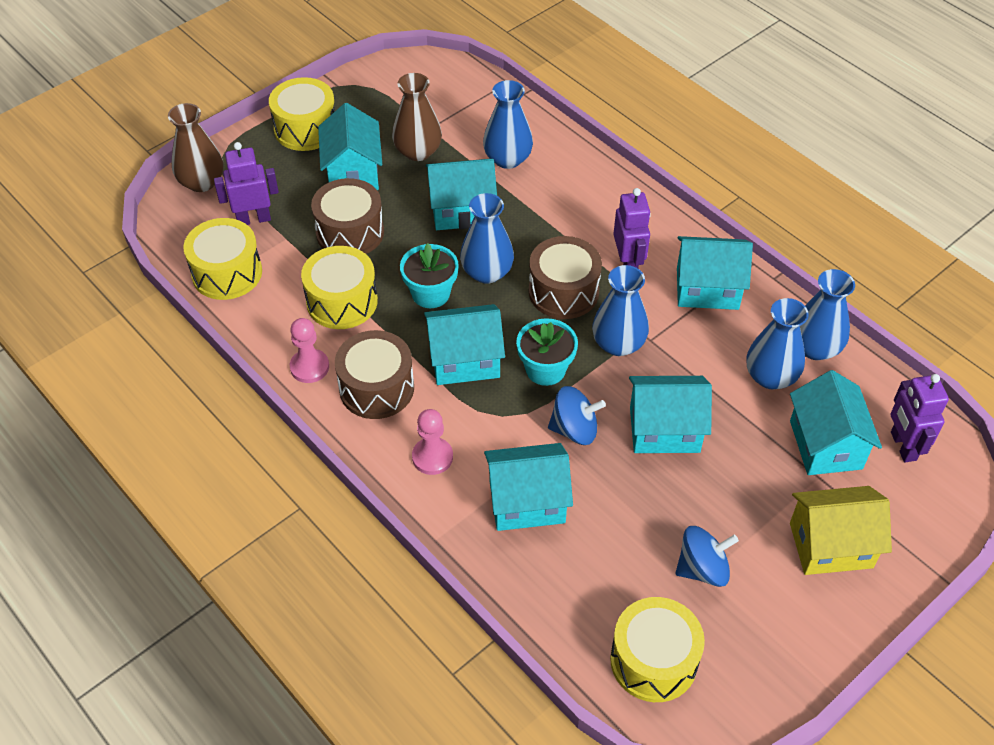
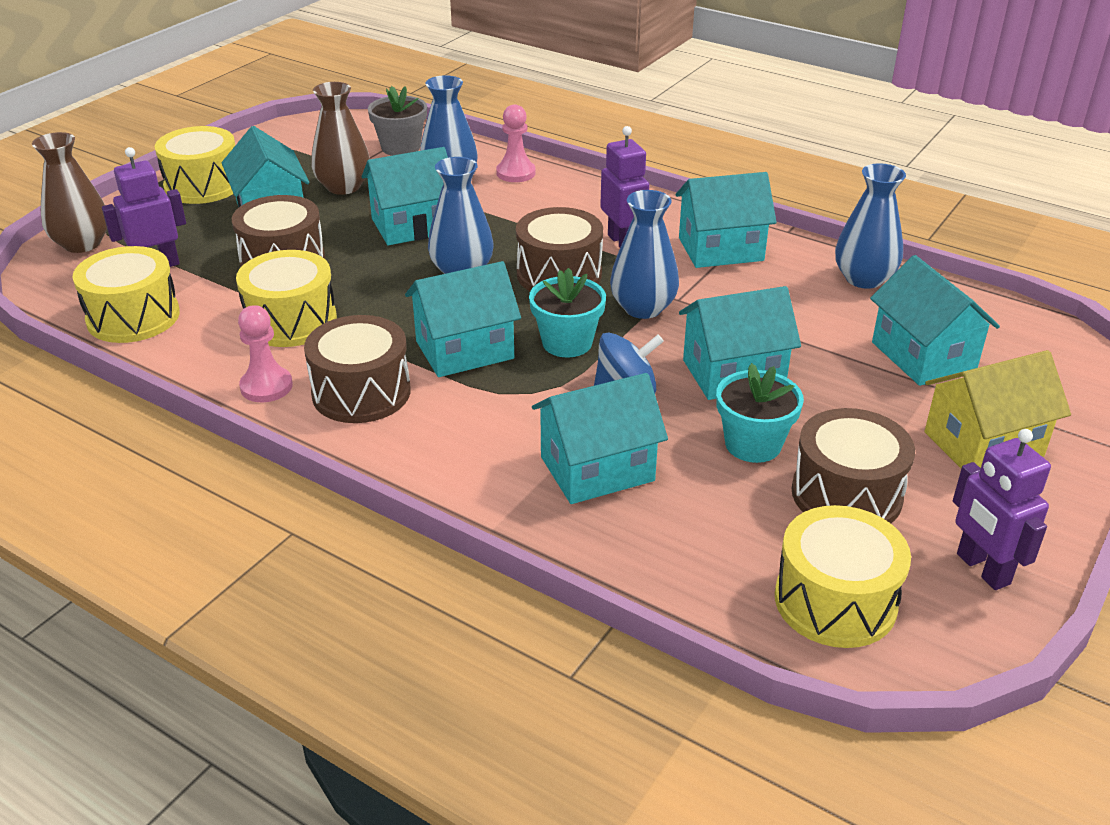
camera: 15 degrees left, 15 degrees down
(431, 293) = (400, 298): turquoise flower pot -> turquoise flower pot (753, 444)
(432, 457) = (457, 446): pink pawn -> pink pawn (515, 173)
(477, 109) = (400, 147): none -> grey flower pot
(702, 569) = (846, 494): blue spinning top -> brown drum
(770, 376) = (829, 309): blue vase -> none
(903, 446) = (1007, 343): purple robot -> purple robot (982, 569)

